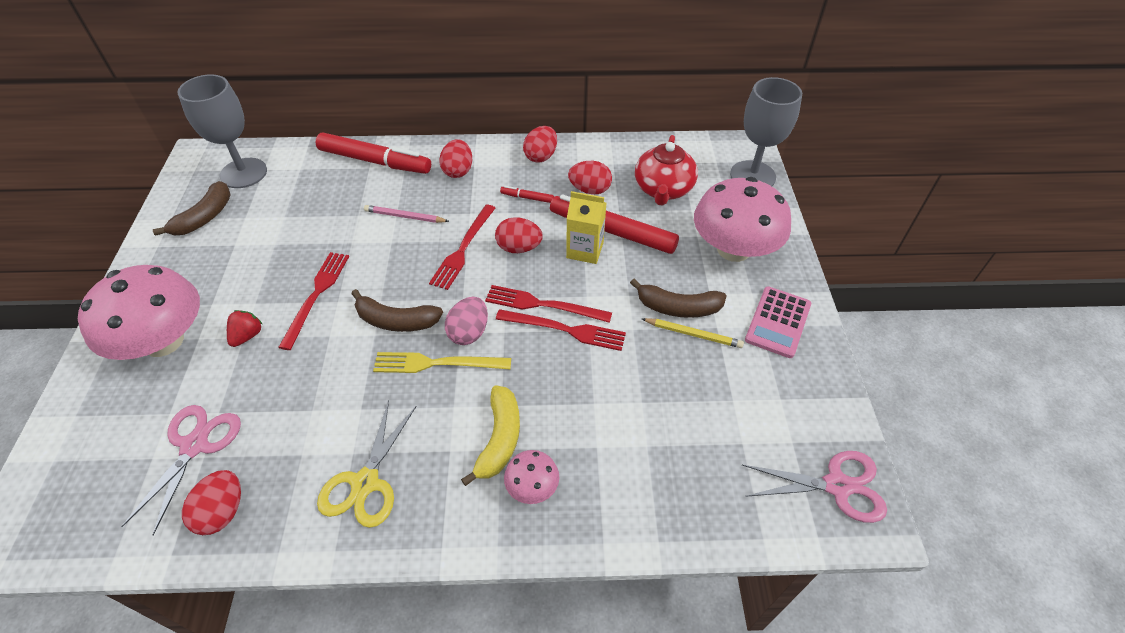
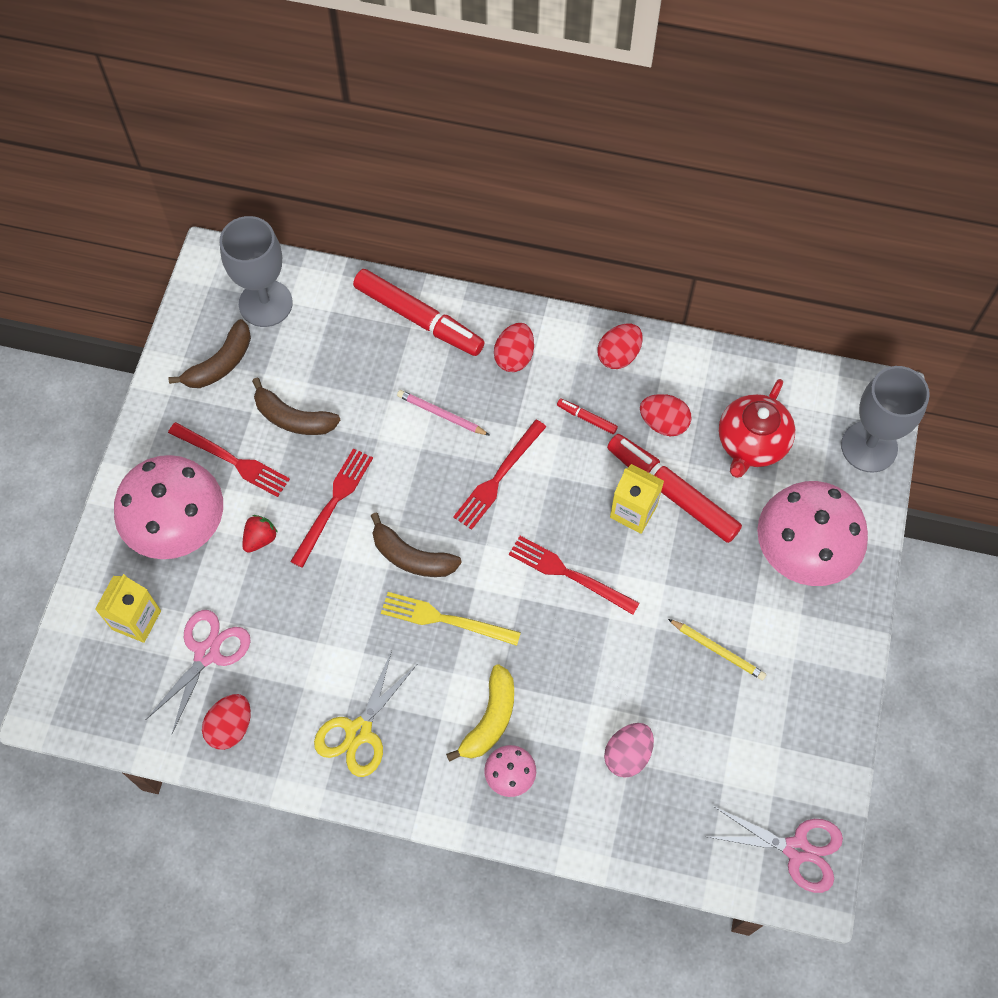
camera: 15 degrees right, 15 degrees up
(116, 432) = (136, 620): none -> yellow carton
(469, 332) = (484, 590): pink egg -> pink egg (627, 755)
(519, 248) = (560, 491): red egg -> none
(565, 330) = (584, 611): red fork -> red fork (232, 460)
(678, 308) = (713, 613): brown banana -> brown banana (293, 418)
(778, 322) = (814, 658): pink calculator -> none

